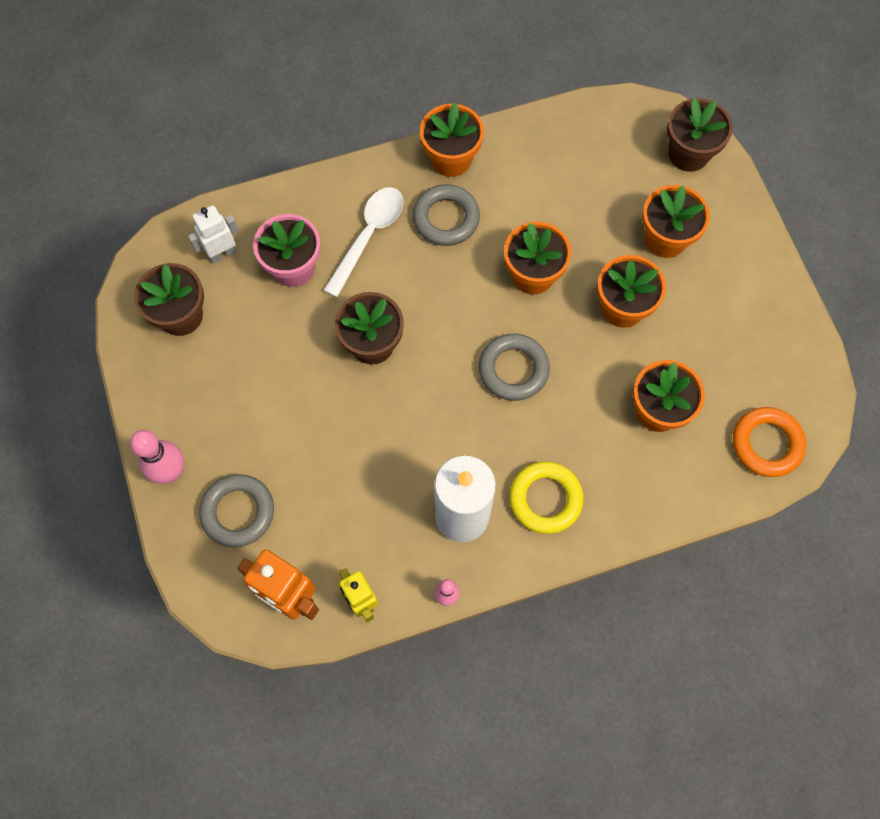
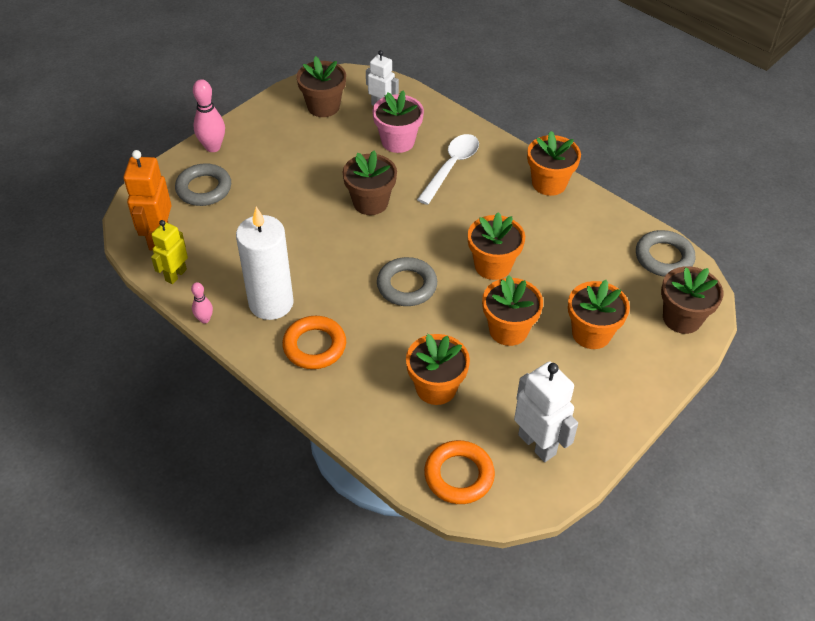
camera: 60 degrees right, 20 degrees down
(368, 236) = (451, 167): white spoon -> white spoon turned 60 degrees counterclockwise
(446, 218) = (499, 200): grey ring -> grey ring (664, 257)
(545, 499) = (314, 346): yellow ring -> orange ring
(765, 358) = (537, 444): none -> white robot

